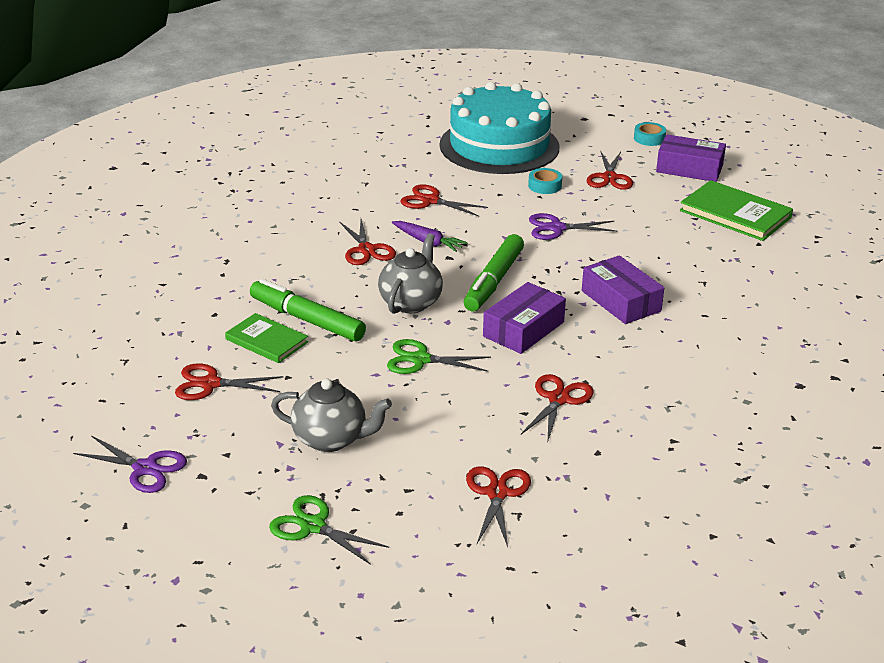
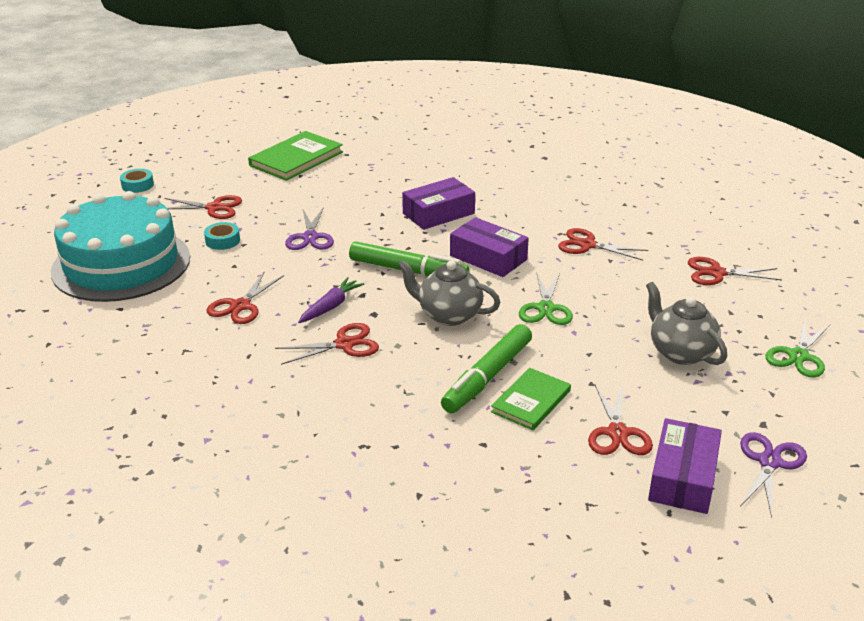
camera: 90 degrees left, 0 degrees up
(331, 439) = (680, 352): grey teapot -> grey teapot turned 45 degrees counterclockwise
(689, 168) = (207, 171): purple box -> purple box (683, 477)

